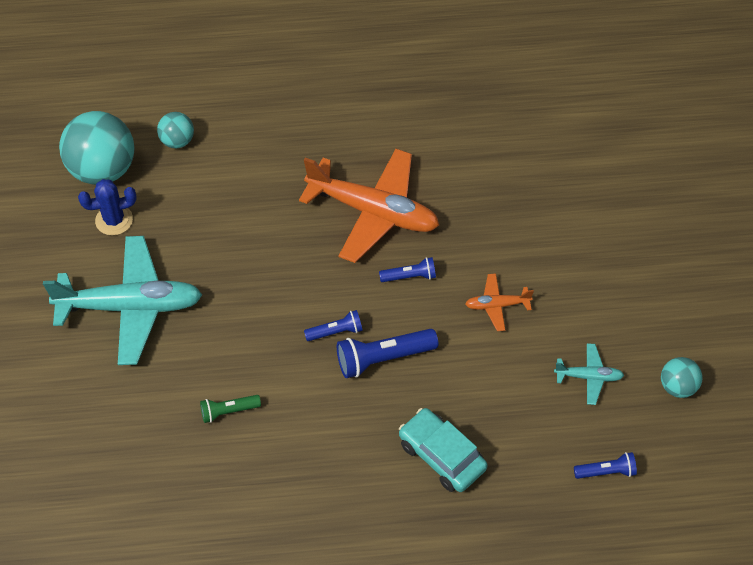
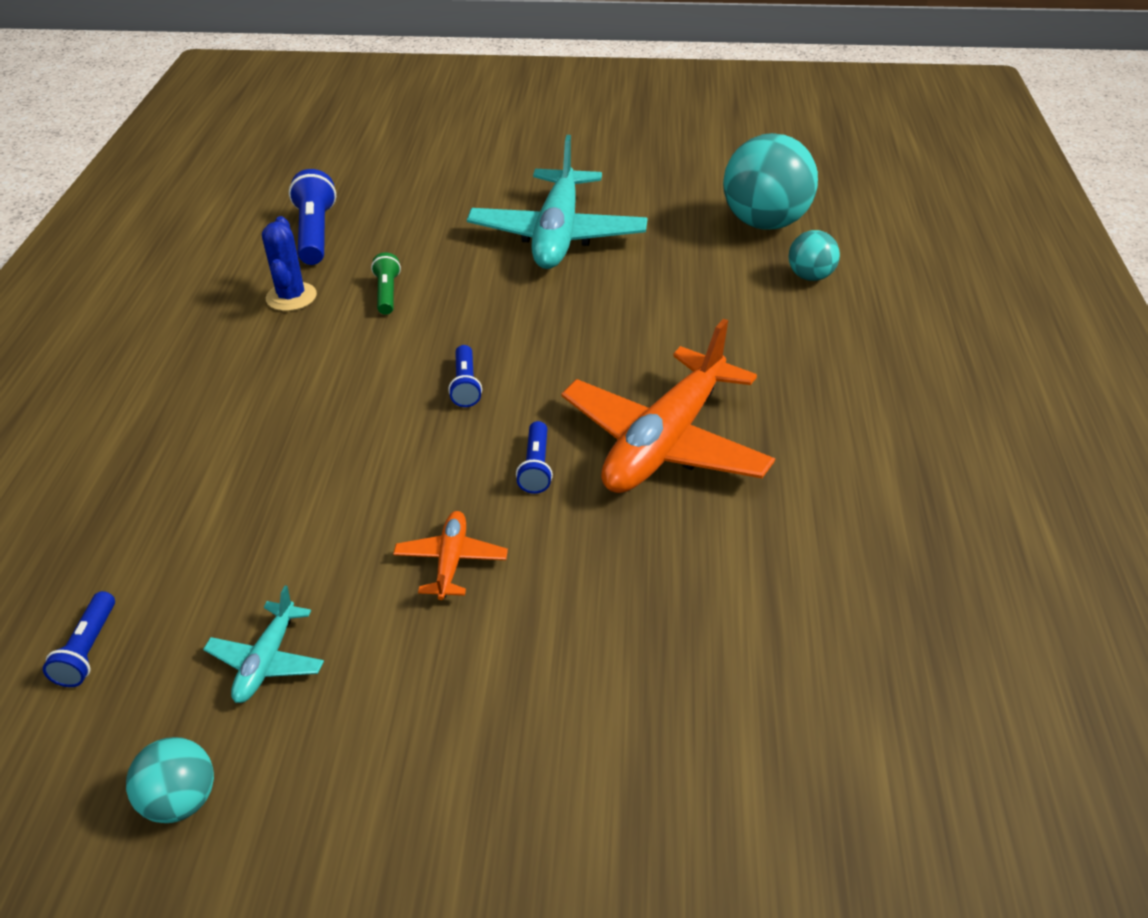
camera: 100 degrees right, 15 degrees down
(114, 220) = (686, 228): blue cactus -> blue cactus (291, 297)
(383, 358) = (406, 424): blue flashlight -> blue flashlight (315, 233)
(441, 456) = (227, 463): turquoise car -> none

